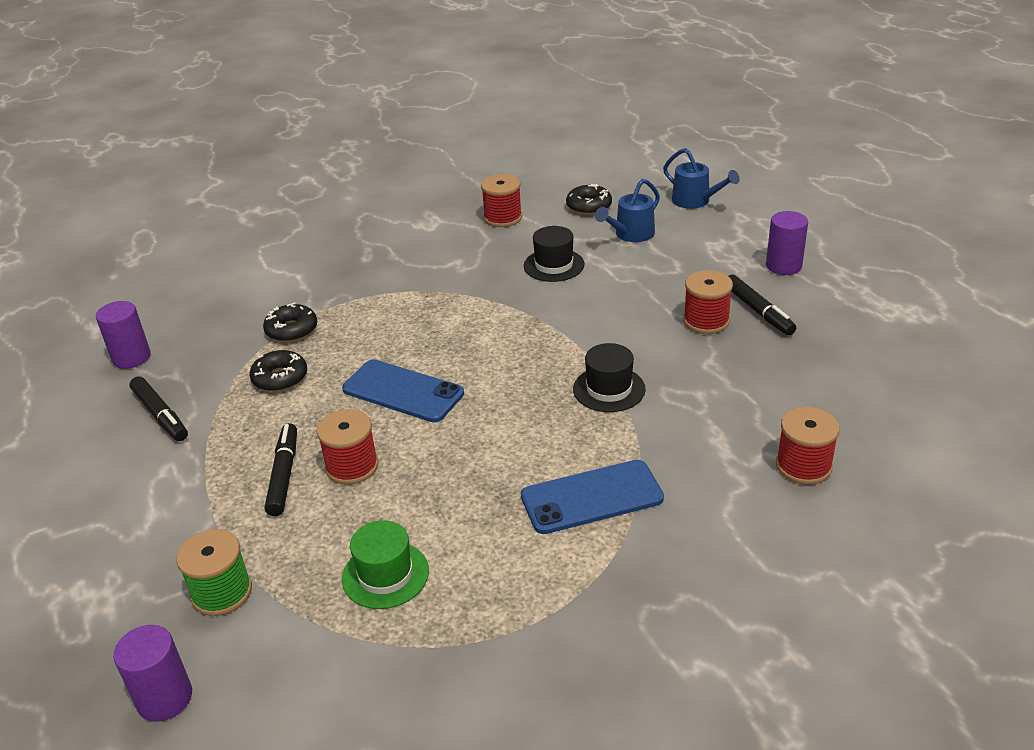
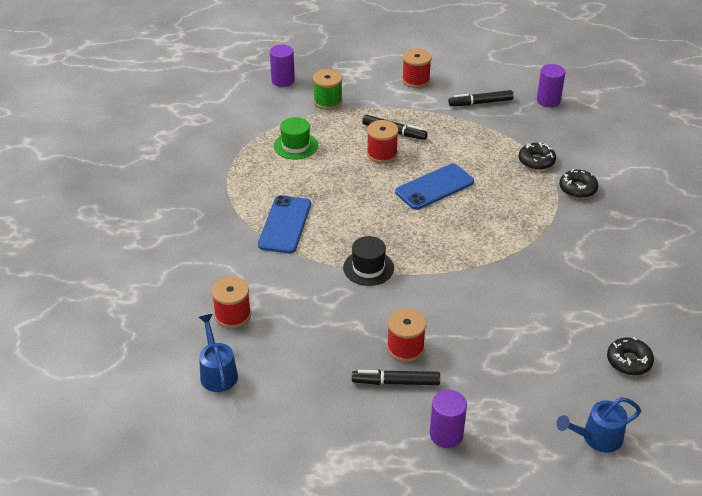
camera: 115 degrees right, 5 degrees up
(280, 378) = (485, 147): black donut -> black donut (577, 188)
(502, 218) = (638, 301): red spool -> red spool (416, 80)
(554, 265) = (539, 301): black hat -> none
(630, 235) = (560, 365): blue watering can -> blue watering can (217, 372)

